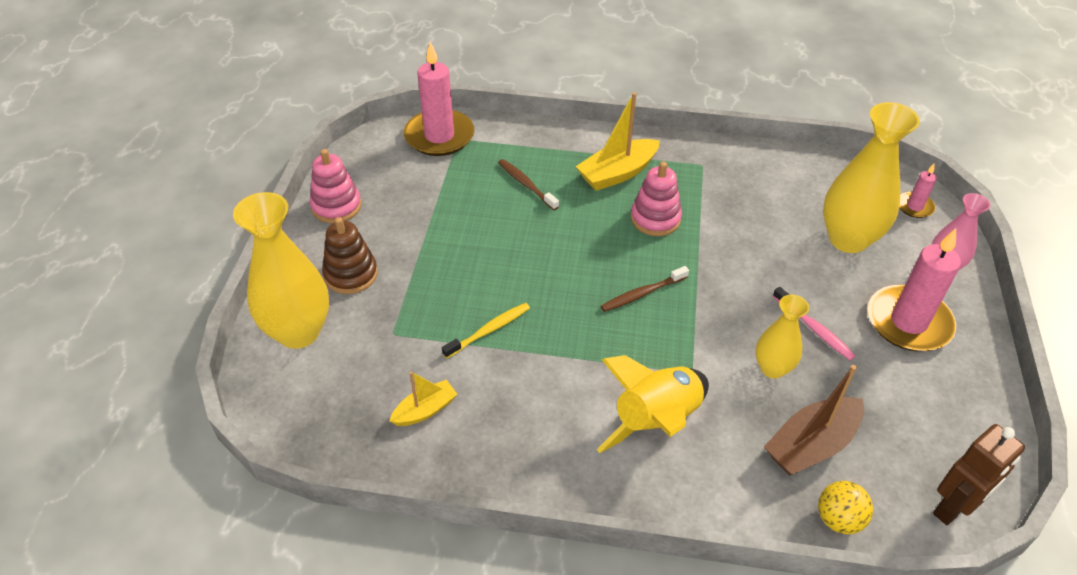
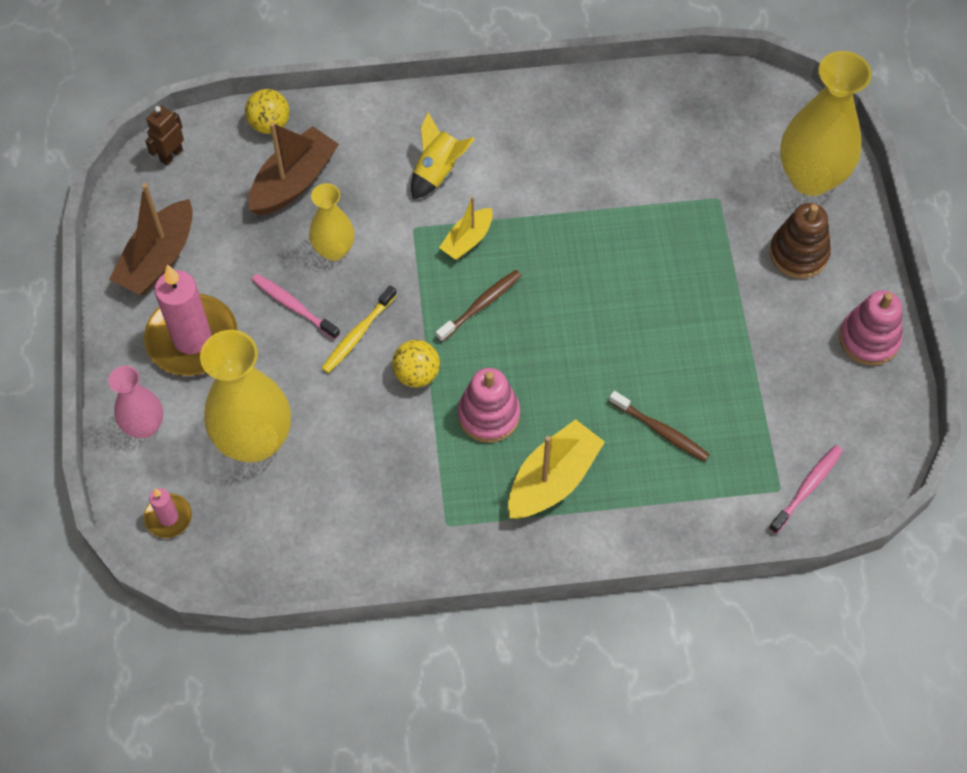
camera: 165 degrees right, 15 degrees up
(425, 410) = (650, 132): yellow boat -> yellow boat (467, 240)
(439, 136) = (807, 488): pink candle -> pink toothbrush
(489, 330) = (625, 224): yellow toothbrush -> yellow toothbrush (358, 334)
(656, 421) = (438, 171): yellow rocket -> yellow rocket, size x0.64
(708, 256) = (416, 374): none -> yellow ball
(951, 398) = (158, 259): none -> brown boat
(953, 508) = (171, 155): brown robot -> brown robot, size x0.64

